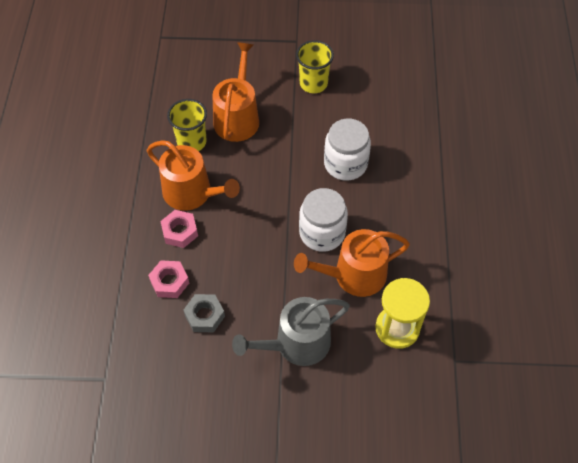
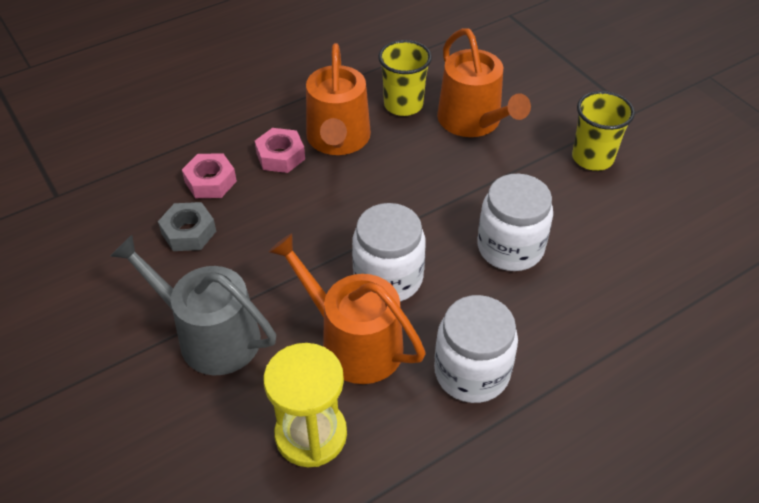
camera: 55 degrees right, 10 degrees down
(237, 117) = (473, 121): orange watering can -> orange watering can turned 90 degrees clockwise
(411, 233) = (471, 372): none -> white jar

